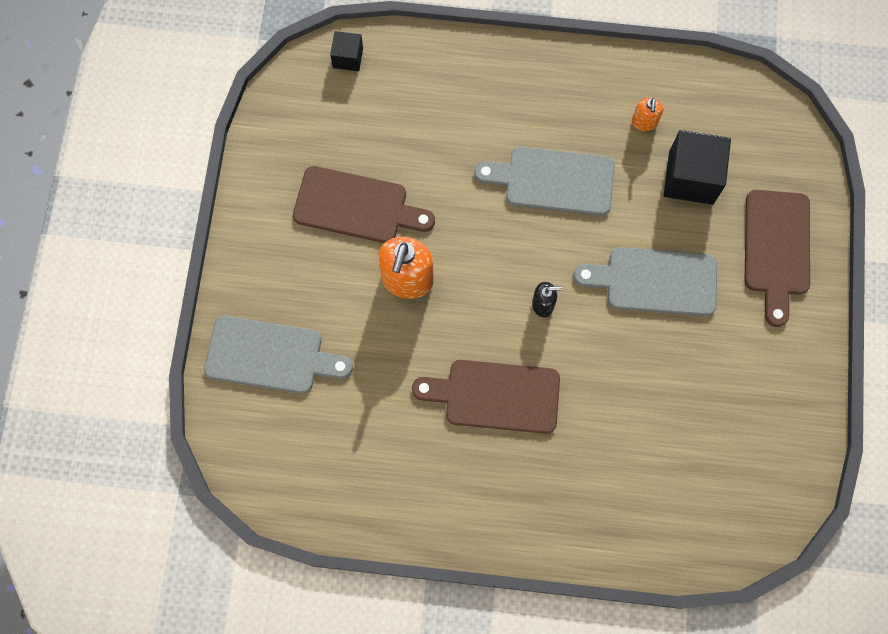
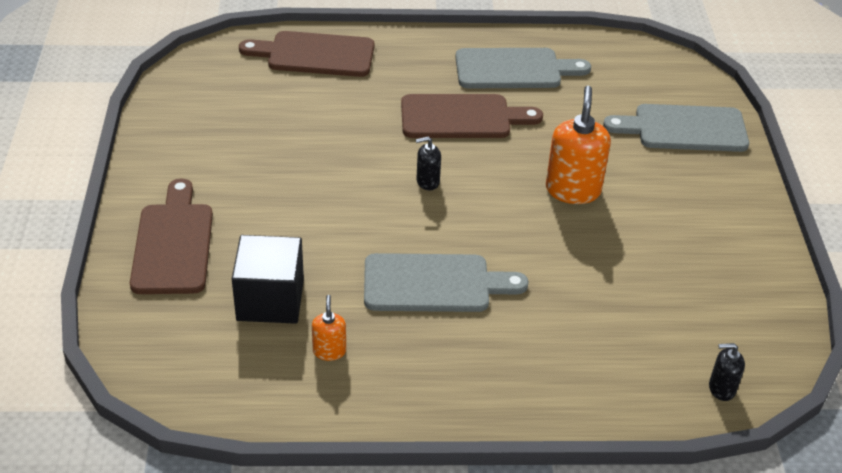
camera: 170 degrees right, 30 degrees down
(348, 58) = (721, 388): black cube -> black soap dispenser
(356, 206) = (649, 244): brown cutting board -> brown cutting board (315, 55)
(655, 281) = (310, 207): grey cutting board -> grey cutting board (513, 69)

